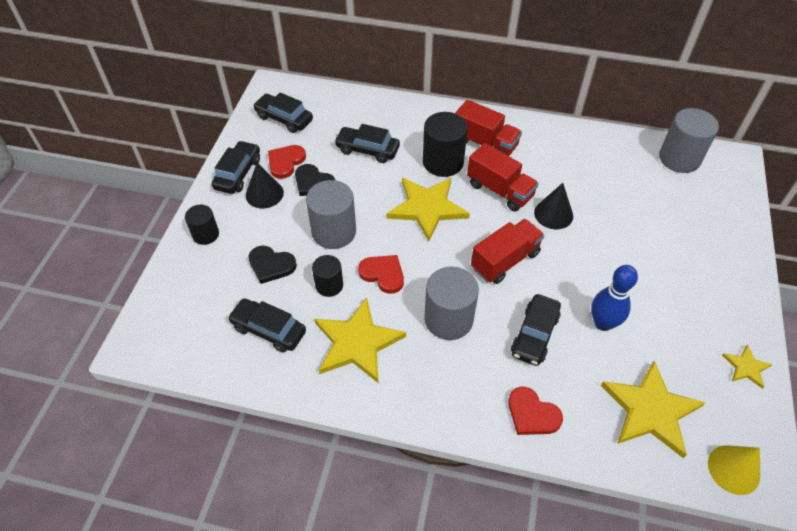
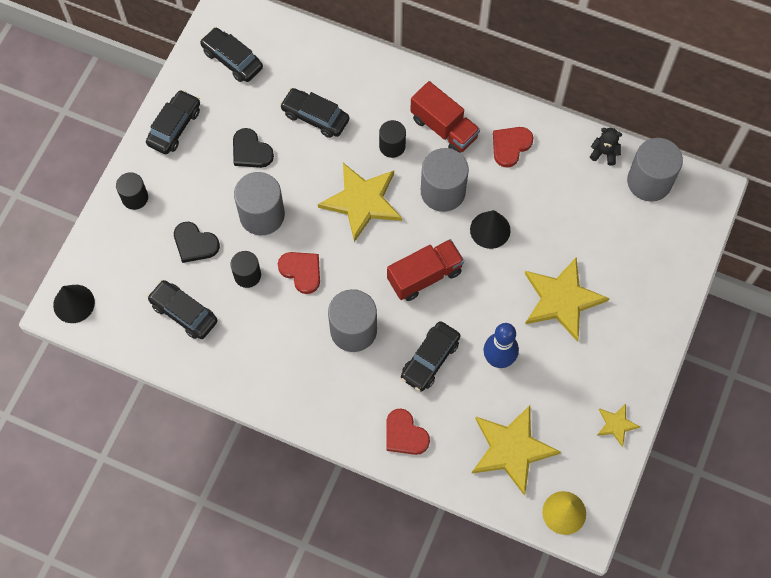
camera: 10 degrees right, 15 degrees up
(264, 194) = (199, 157): black cone -> black cone (74, 303)
(285, 162) = (226, 120): red heart -> red heart (510, 146)
(357, 342) = (263, 339): yellow star -> yellow star (561, 299)
(443, 162) = (392, 146): black cylinder -> black cylinder, size x0.59
(499, 190) = (443, 191): red truck -> grey cylinder
(631, 143) = (604, 153): none -> black teddy bear

